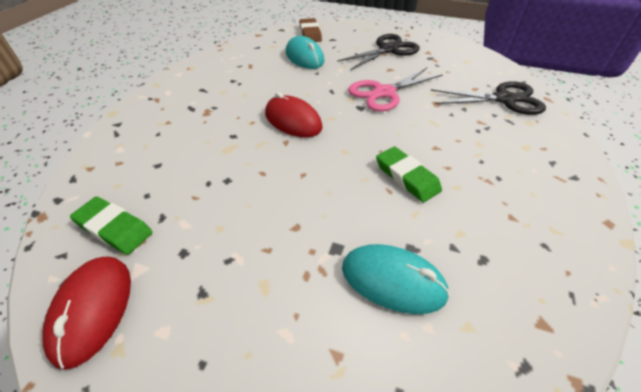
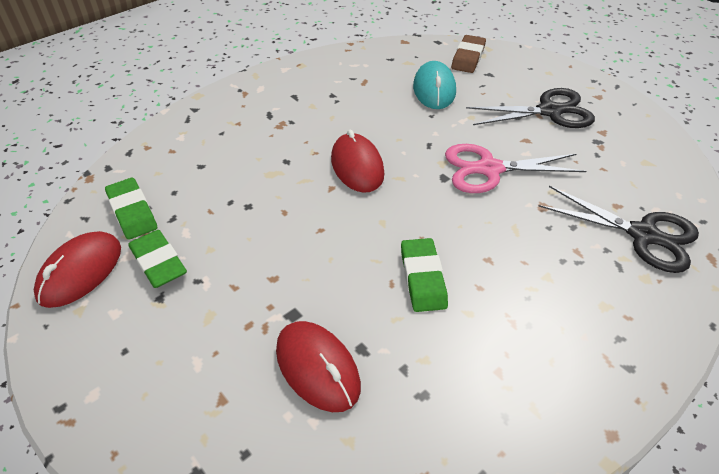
camera: 30 degrees right, 0 degrees up
(176, 261) = (158, 262): none -> green eraser
(393, 281) = (317, 368): turquoise mouse -> red mouse

